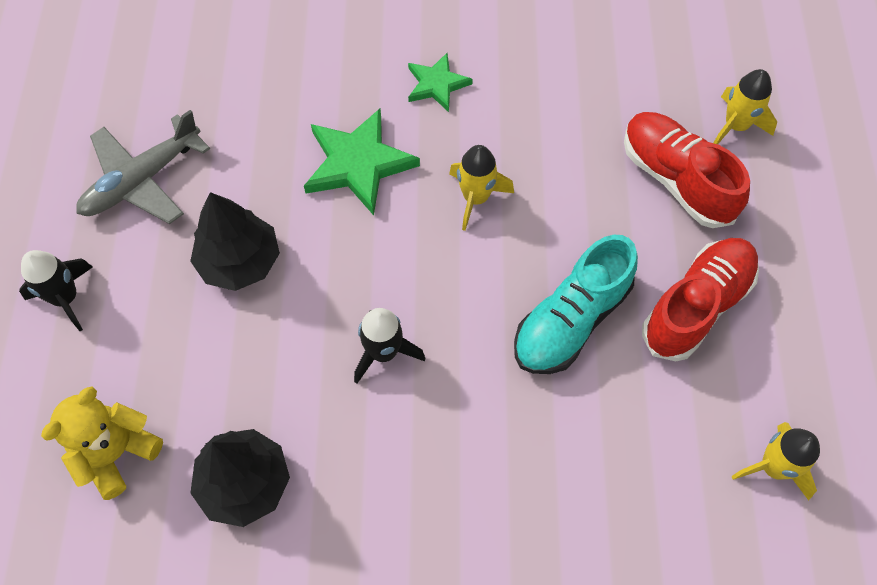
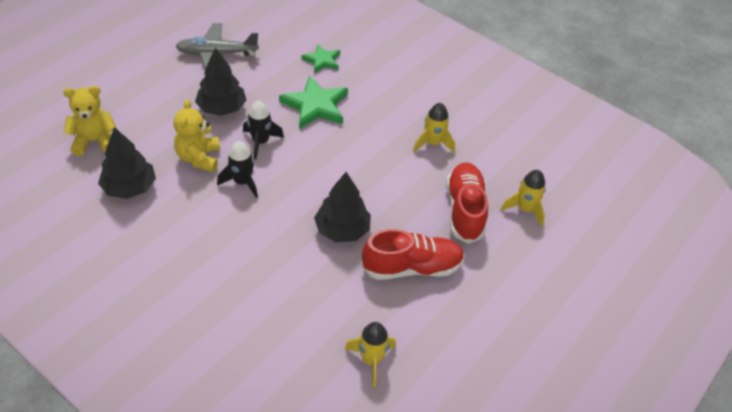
camera: 35 degrees right, 15 degrees down
(66, 298) = (139, 75): black rocket -> black rocket (260, 142)
(290, 362) = (199, 158): none -> yellow teddy bear
(436, 84) = (388, 98): green star -> green star (322, 60)
(476, 198) = (354, 153): yellow rocket -> yellow rocket (433, 143)
(571, 320) = (342, 230): turquoise shoe -> black tree

